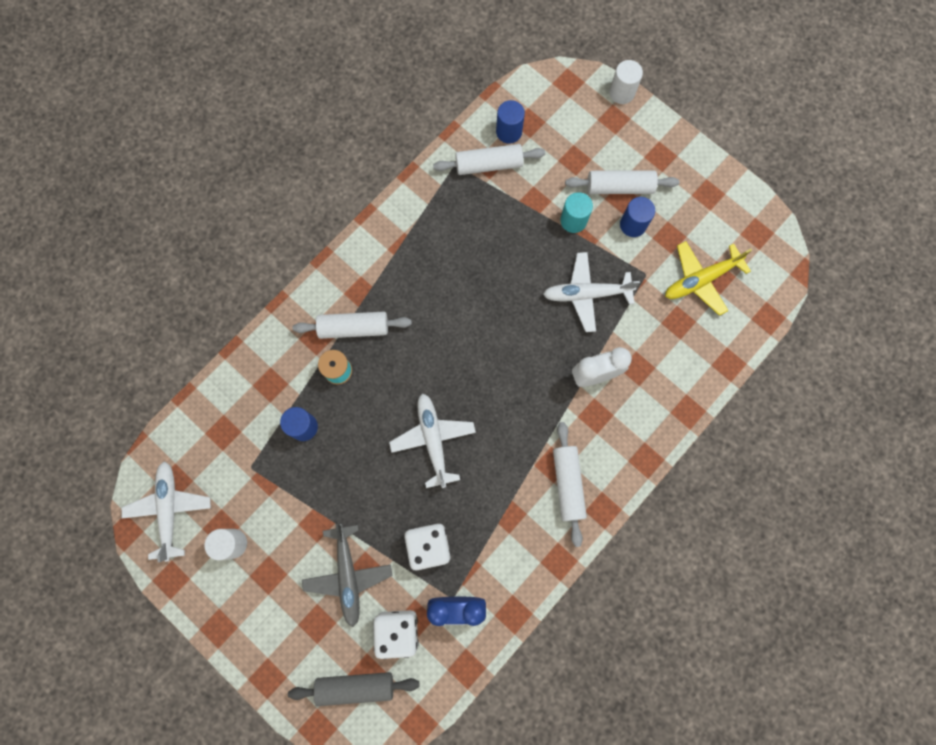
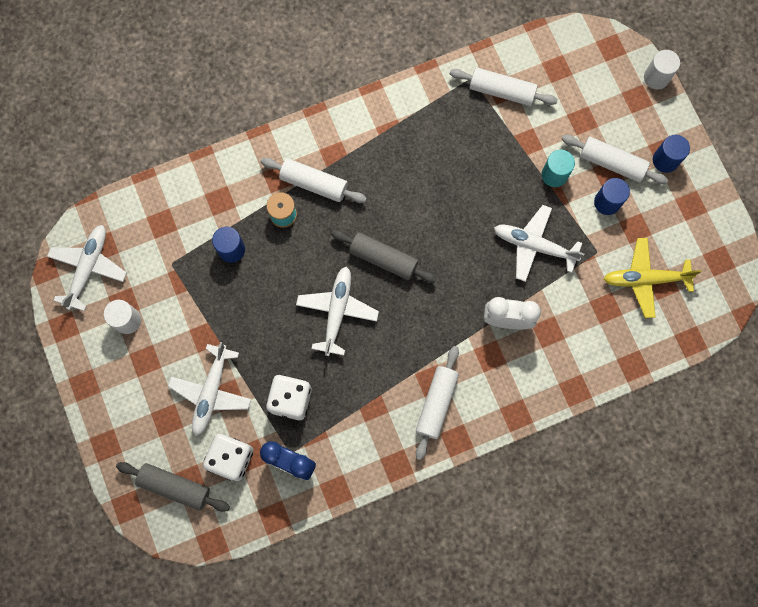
camera: 25 degrees right, 0 degrees up
(348, 574) = (211, 391): grey plane -> white plane
(453, 370) = (383, 259): none -> grey rolling pin
(509, 132) = (534, 69): blue cylinder -> blue cylinder (665, 160)

